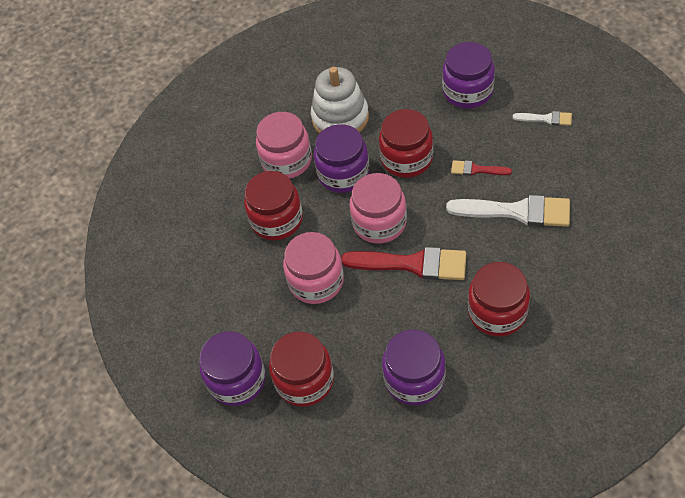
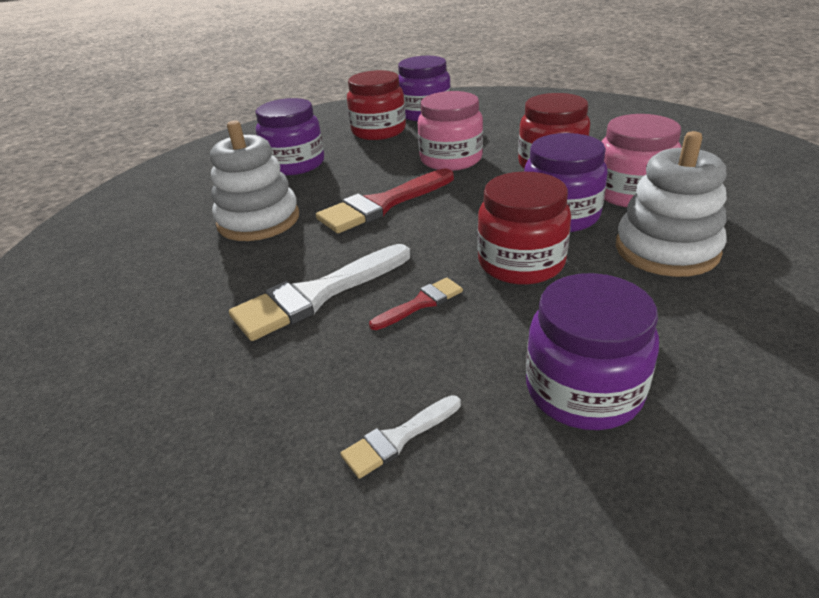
camera: 130 degrees right, 20 degrees down
(379, 222) = (459, 208): pink jar -> none
(497, 312) = (258, 220): red jar -> white stacking toy

